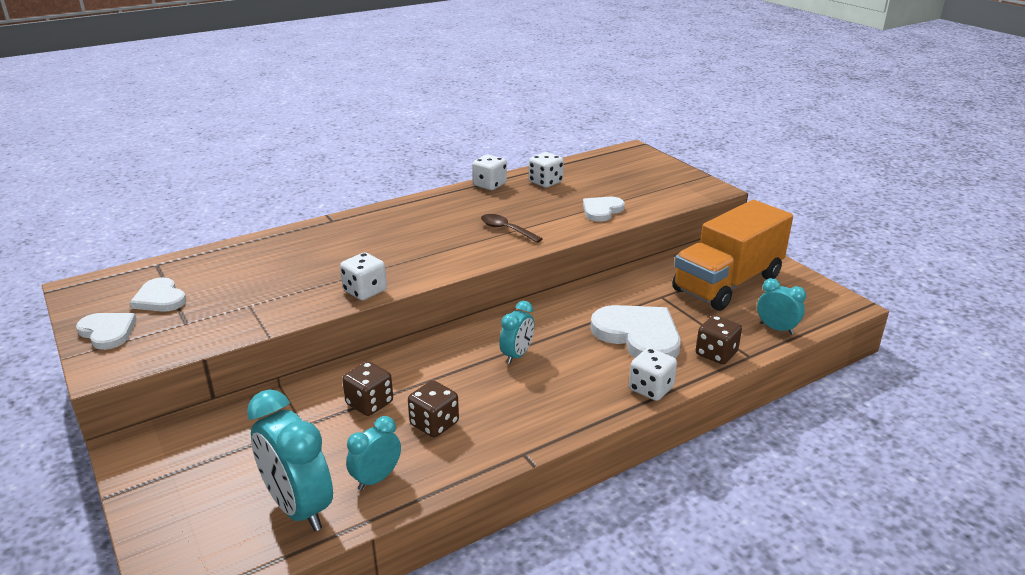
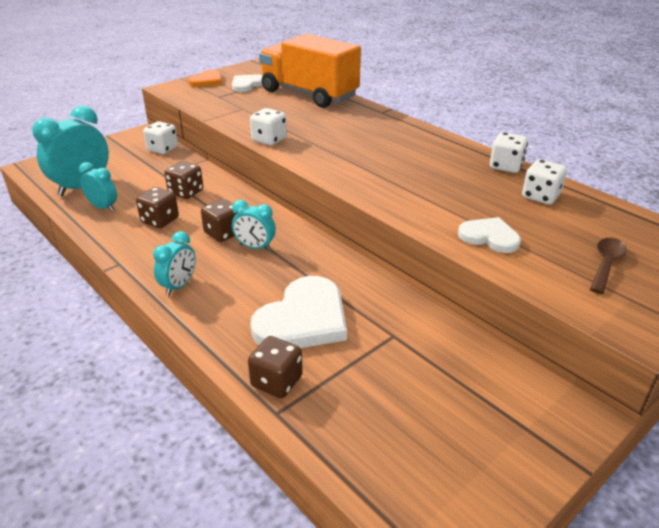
camera: 80 degrees right, 5 degrees up
(107, 332) = (207, 81): white heart -> orange heart
(482, 375) = (223, 233): none -> brown dice
(506, 230) = (405, 184): brown spoon -> brown spoon (606, 264)
(651, 389) = (206, 330): white dice -> white dice (162, 149)
(727, 283) = (453, 398): orange truck -> orange truck (309, 94)
(776, 329) = (347, 446): turquoise clock -> turquoise clock (179, 286)

